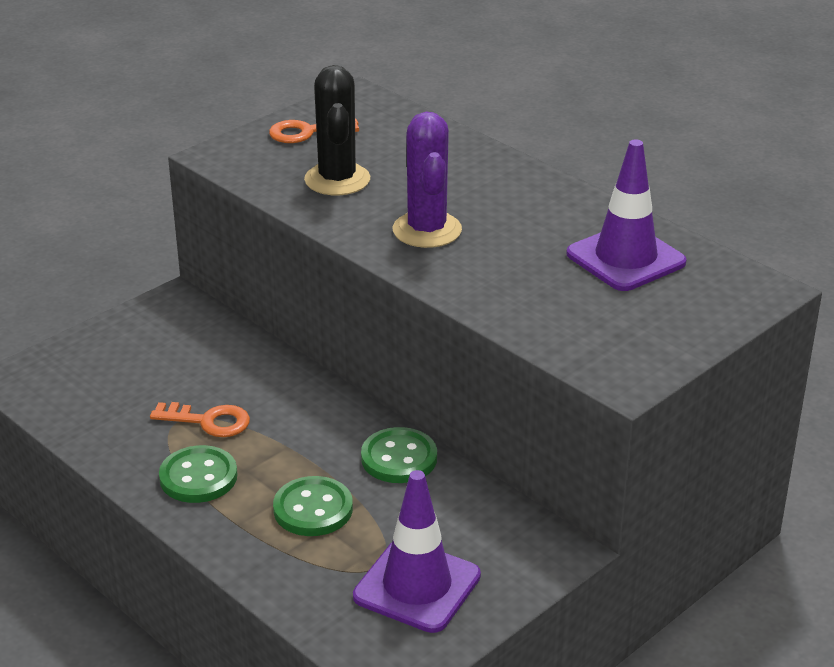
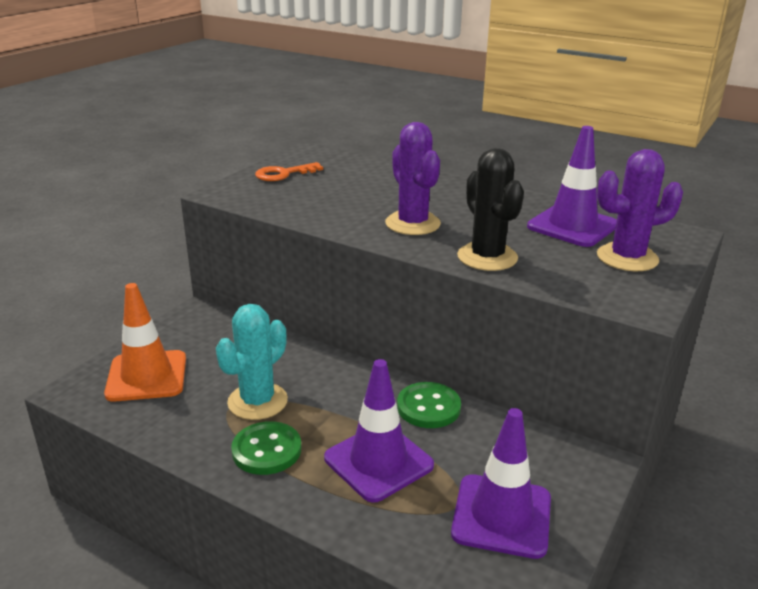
camera: 15 degrees left, 5 degrees down
(96, 373) = (147, 376): none -> orange traffic cone
(208, 421) = (257, 401): orange key -> turquoise cactus
(313, 509) = (378, 462): green button -> purple traffic cone
(337, 180) = (323, 199): black cactus -> black cactus (487, 257)
(659, 313) = (627, 258): none -> purple cactus

